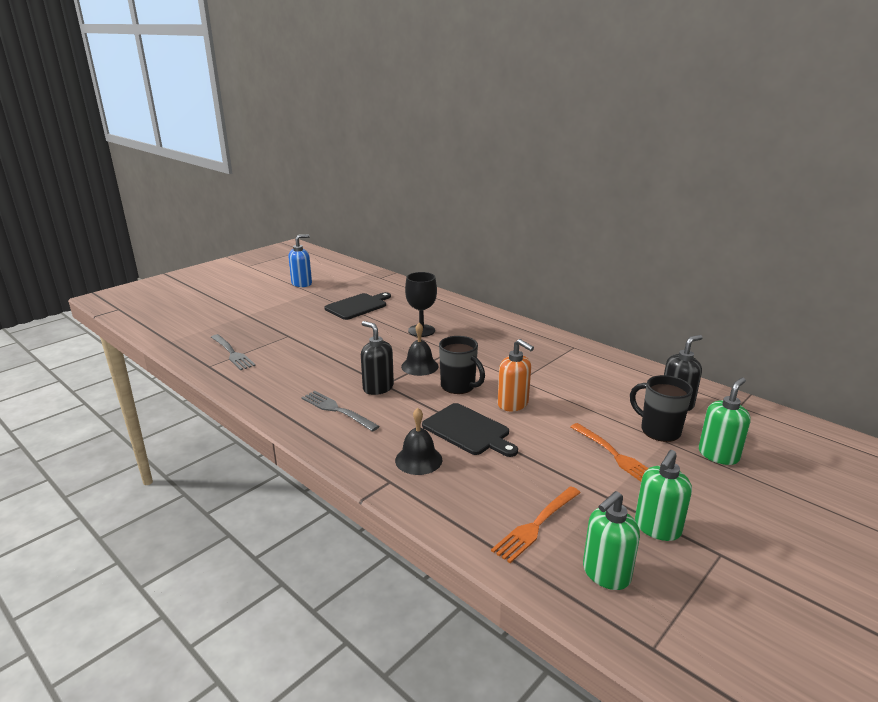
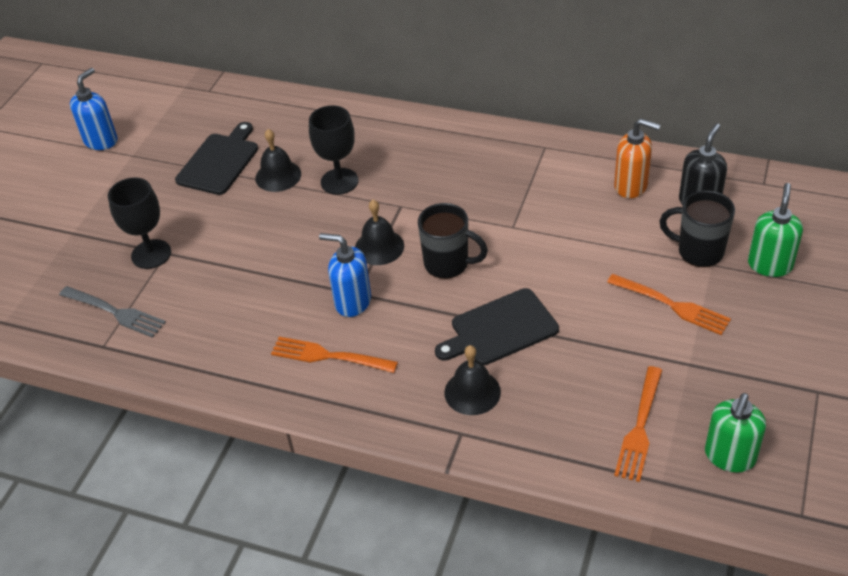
camera: 20 degrees left, 20 degrees up
(279, 334) = (151, 254): none -> black goblet
(337, 410) = (329, 356): grey fork -> orange fork
(378, 388) = (352, 302): black soap dispenser -> blue soap dispenser
(386, 319) = (278, 176): none -> black bell
(468, 430) = (500, 329): black cutting board -> black cutting board turned 135 degrees clockwise
(513, 404) = (526, 269): orange soap dispenser -> orange soap dispenser (631, 186)
(657, 528) = (751, 384): green soap dispenser -> none

